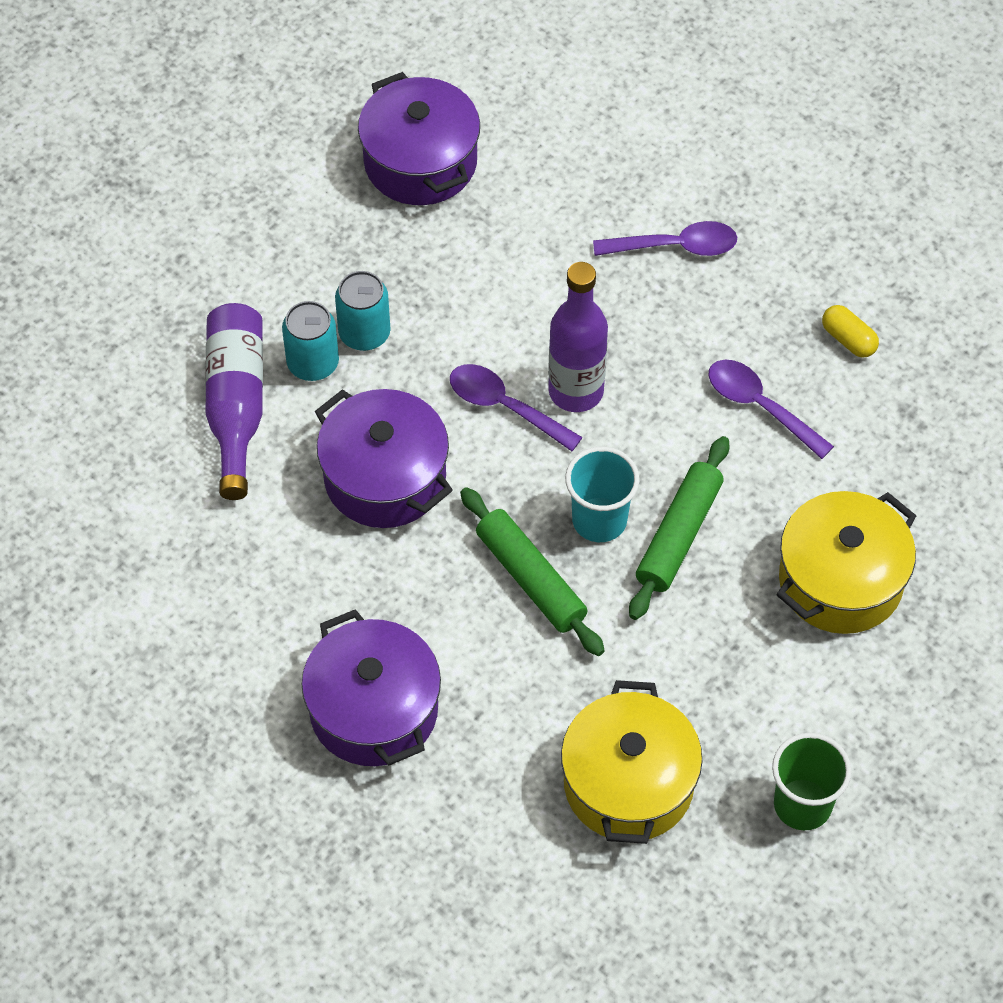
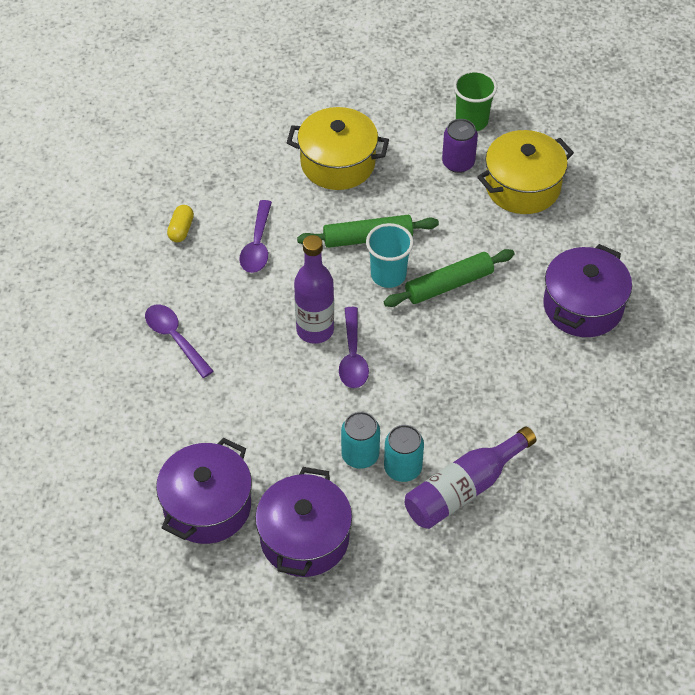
camera: 125 degrees left, 5 degrees down
(385, 477) = (446, 385): purple pot -> purple pot (304, 538)
(531, 579) = (449, 284): green rolling pin -> green rolling pin turned 45 degrees clockwise
(733, 731) = (458, 163): none -> purple can

